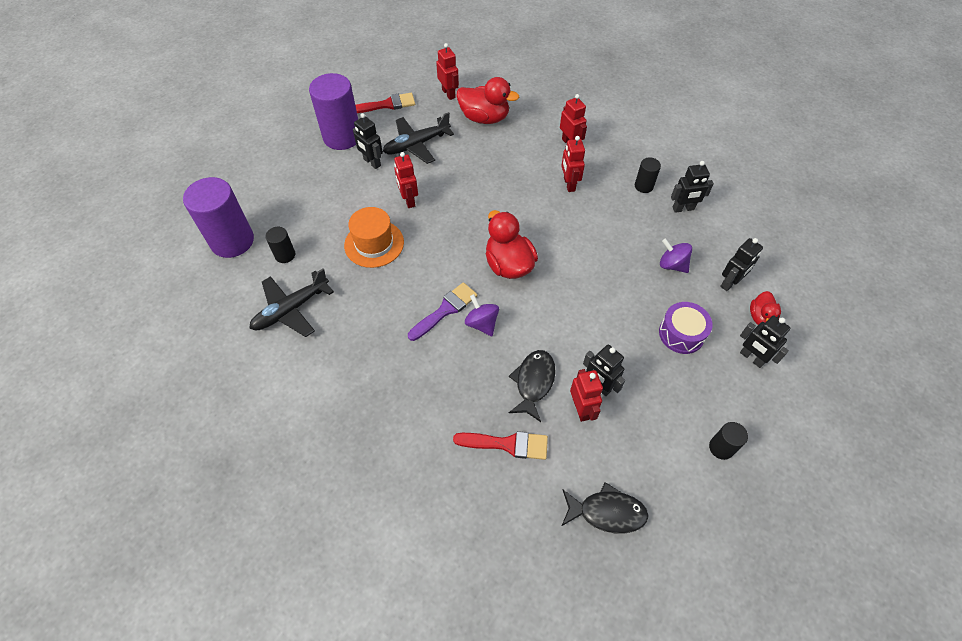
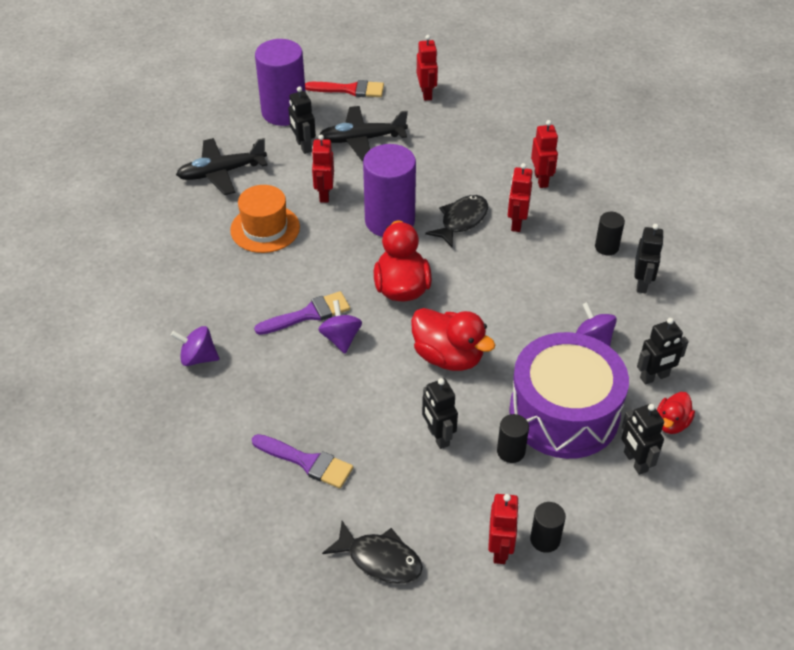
camera: 20 degrees right, 10 degrees down
(232, 241) = (120, 188): purple cylinder -> purple cylinder (389, 221)
(285, 255) = (167, 215): black cylinder -> black cylinder (511, 451)
(291, 309) = (148, 269): black plane -> black plane (221, 172)
(372, 378) = (198, 358): none -> purple spinning top
(484, 118) = (454, 129): red duck -> red duck (448, 357)
(507, 444) = (307, 462): red brush -> purple brush
(533, 382) = (367, 412): black fish -> black fish (461, 221)
(581, 409) = (405, 453): red robot -> red robot (500, 549)
(681, 334) = (564, 413): purple drum -> purple drum, size x1.97
(683, 209) = (642, 283): black robot -> black robot turned 90 degrees counterclockwise

